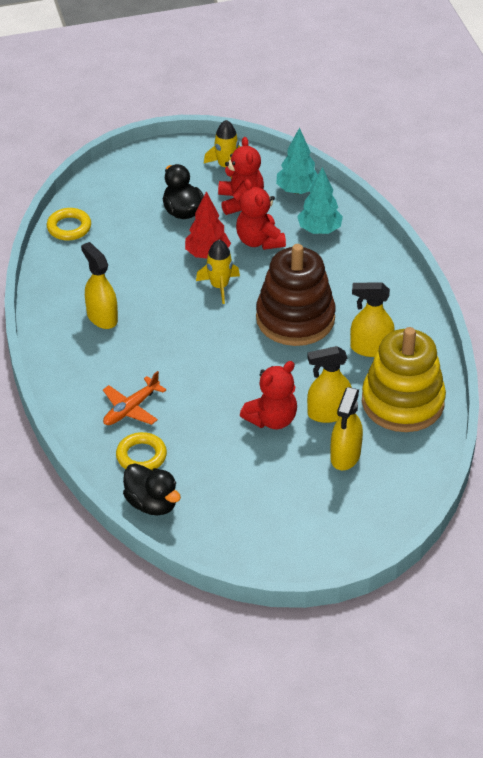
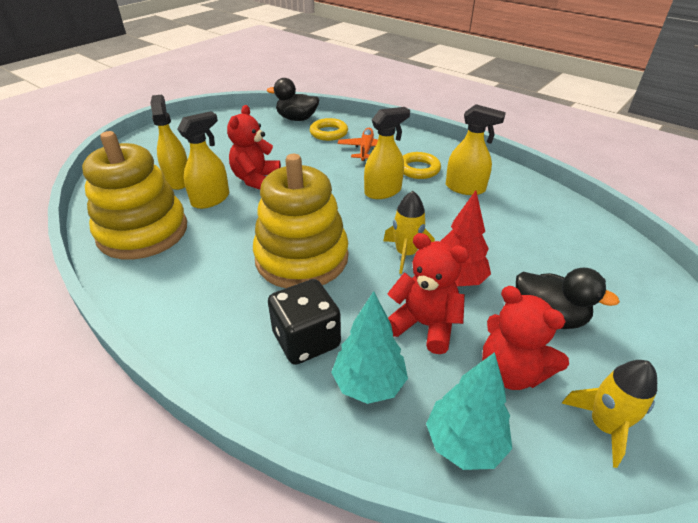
camera: 145 degrees right, 5 degrees down
(69, 227) = (609, 241): yellow ring -> yellow ring (418, 169)
(295, 318) = (302, 258): brown stacking toy -> yellow stacking toy
(335, 265) = (306, 340): none -> black dice
(370, 348) = (201, 264): yellow spray bottle -> yellow spray bottle (383, 191)

